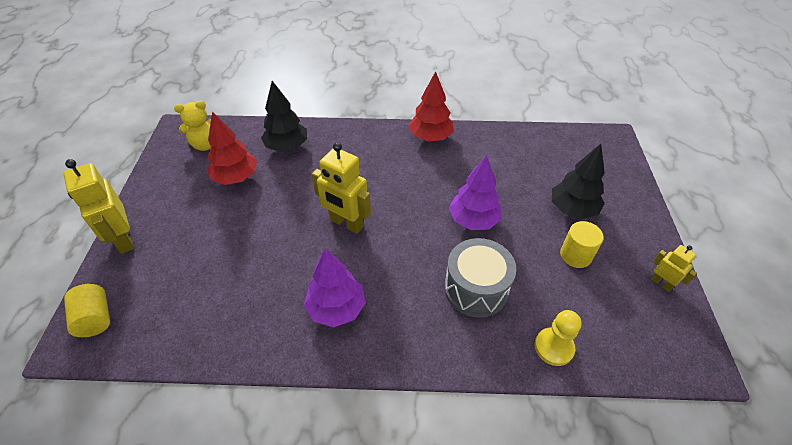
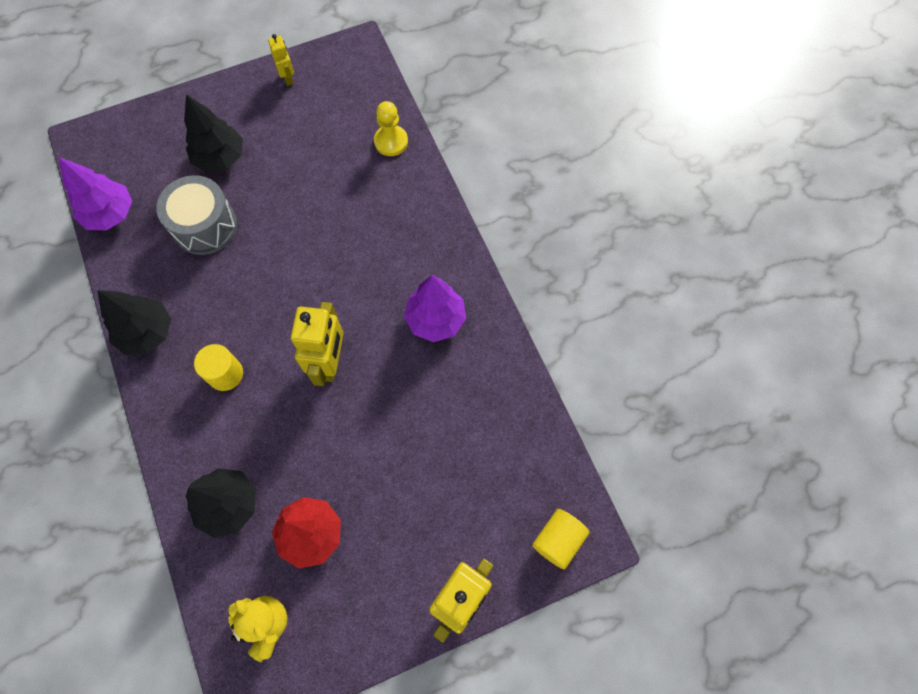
camera: 115 degrees left, 20 degrees up
(430, 137) = (147, 333): red tree -> black tree
(473, 220) = (273, 241): purple tree -> purple tree (110, 214)
(476, 289) = (359, 213): grey drum -> grey drum (205, 226)
(575, 255) = (283, 144): yellow cylinder -> yellow cylinder (225, 374)
(661, 283) = (288, 78): yellow robot -> yellow robot turned 135 degrees clockwise

